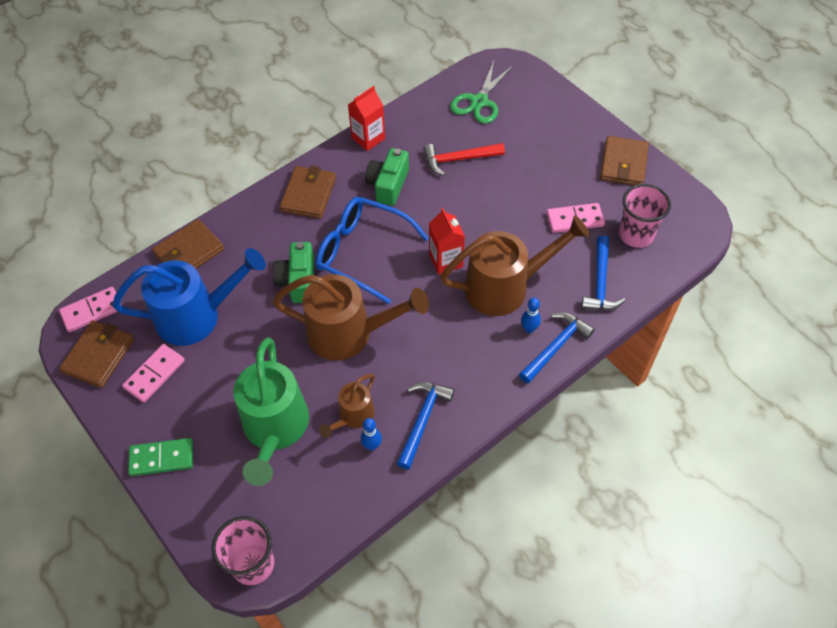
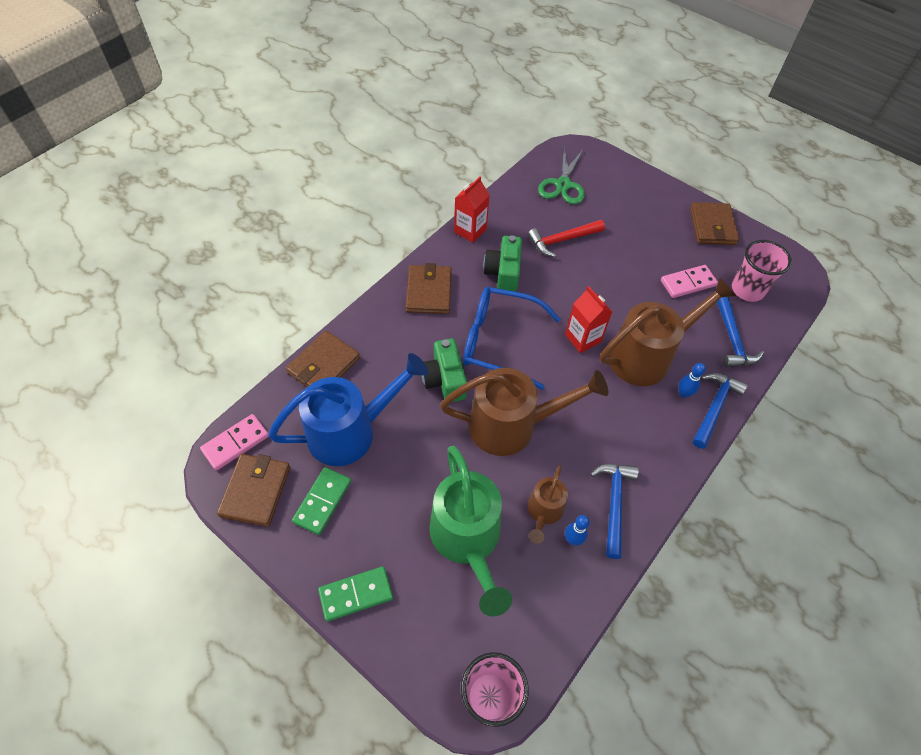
camera: 15 degrees left, 0 degrees up
(154, 374) = (322, 502): pink domino -> green domino

